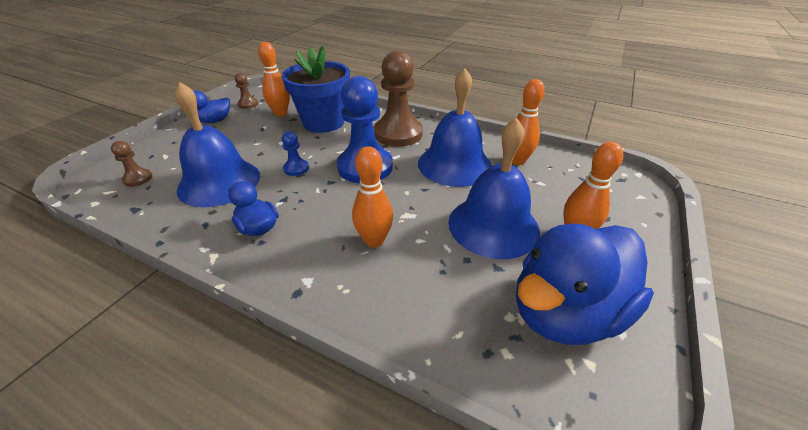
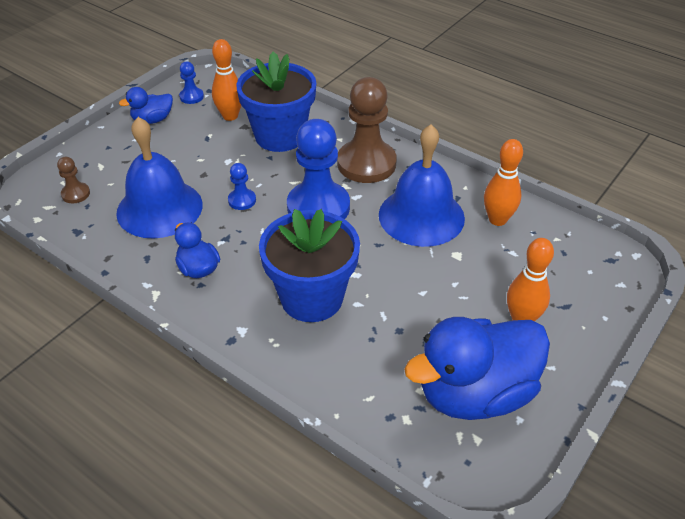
camera: 10 degrees right, 5 degrees up
(248, 104) = (191, 97): brown pawn -> blue pawn
(374, 240) = (311, 298): orange bowling pin -> blue flower pot
(493, 225) = (439, 297): blue bell -> none

